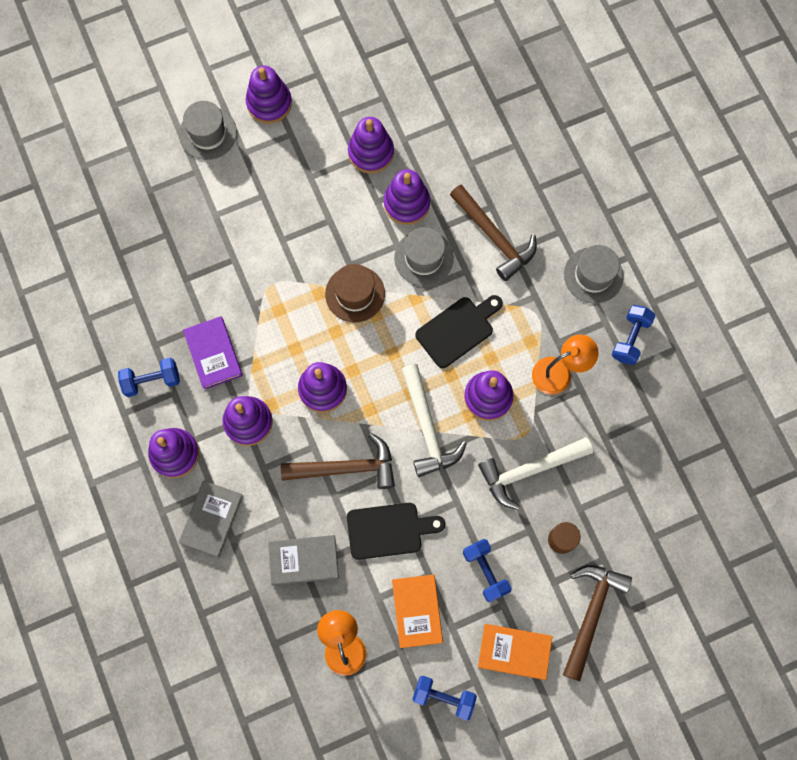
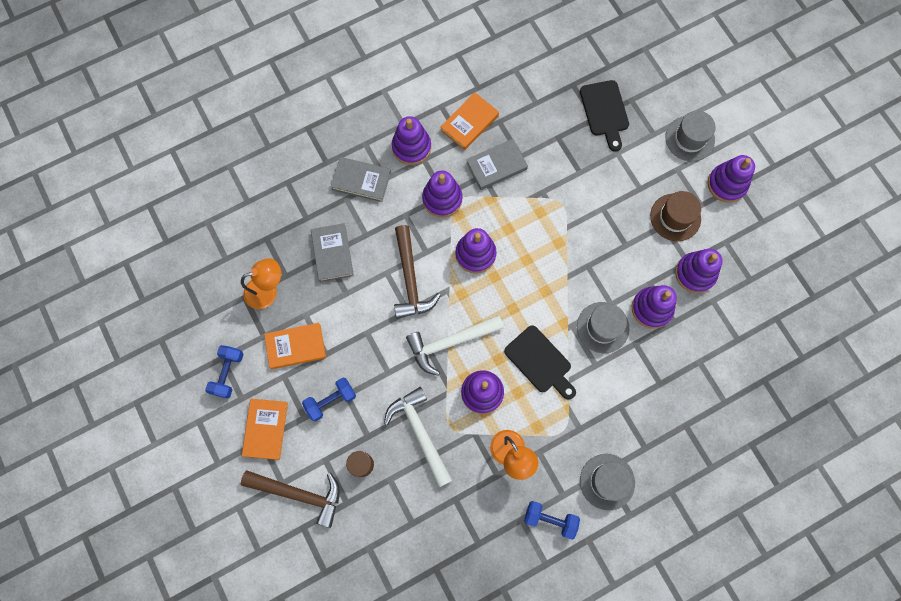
camera: 85 degrees right, 0 degrees up
(152, 380) = (469, 123): blue dumbbell -> orange book
(213, 354) = (496, 166): purple book -> grey book
(355, 294) = (562, 272): brown hat -> brown hat (675, 217)
(389, 530) = (361, 318): black cutting board -> black cutting board (605, 111)
(494, 237) = (631, 388): brown hammer -> none

